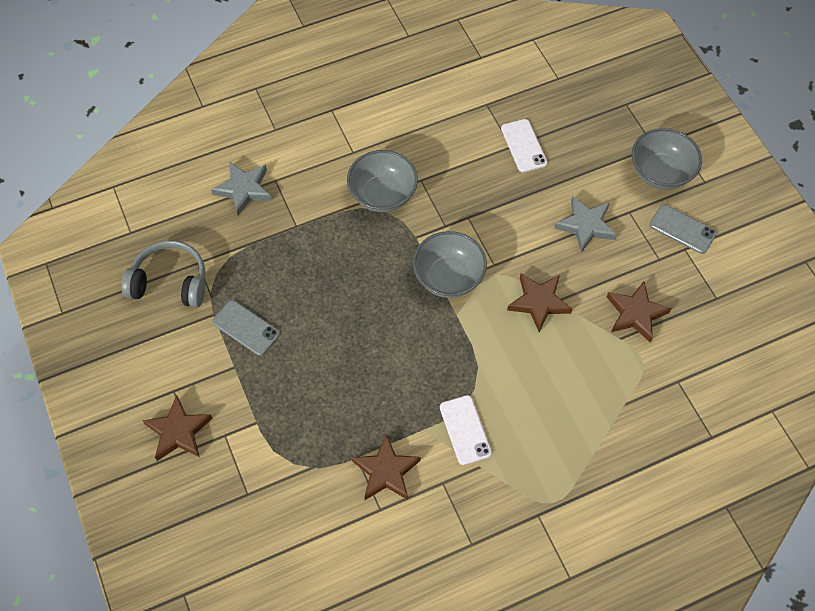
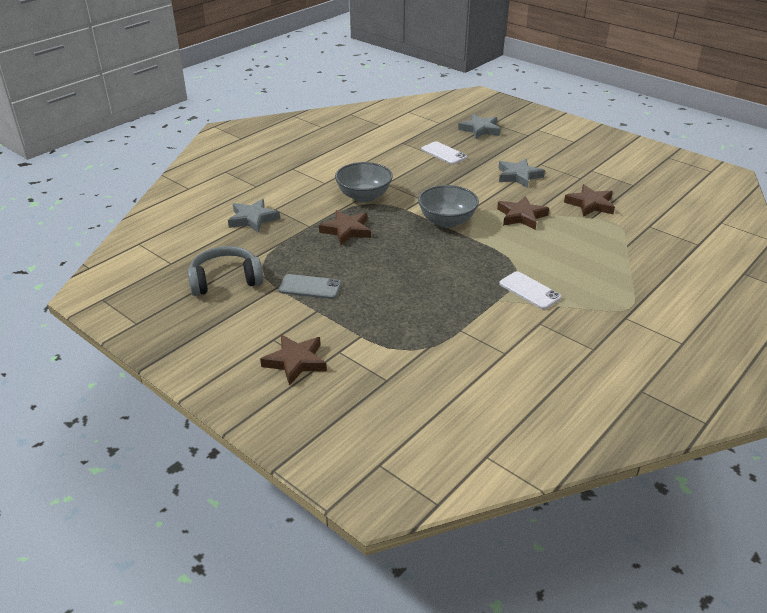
camera: 25 degrees left, 25 degrees down
(386, 471) = (490, 330): brown star -> brown star (346, 230)
(600, 111) = (480, 129): none -> grey star
(660, 173) = (543, 144): grey bowl -> none
(682, 229) = (581, 163): grey phone -> none

